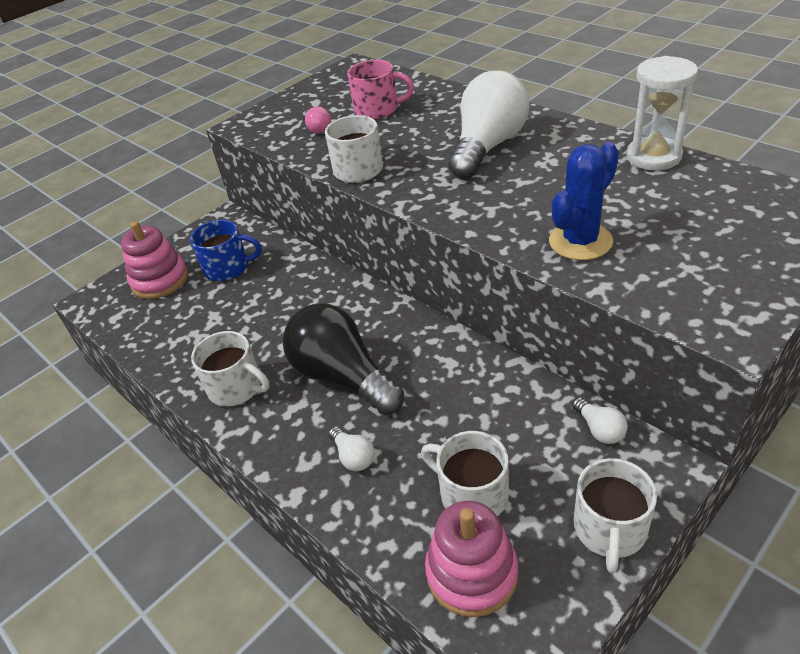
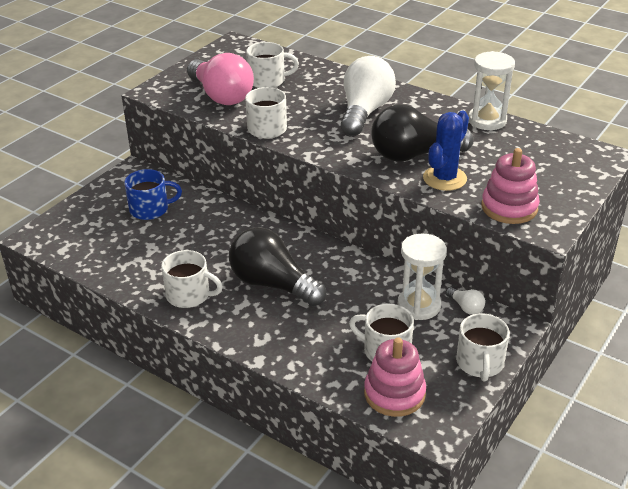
camera: 15 degrees left, 5 degrees down
(160, 280) = (92, 220): pink stacking toy -> pink stacking toy (509, 207)
(317, 129) = (221, 96): pink light bulb -> pink light bulb, size x2.40
(353, 457) = (295, 334): white light bulb -> none
(377, 109) = (267, 81): pink mug -> white mug
(532, 422) = (419, 305): none -> white hourglass
(542, 206) = (414, 155): none -> black light bulb

